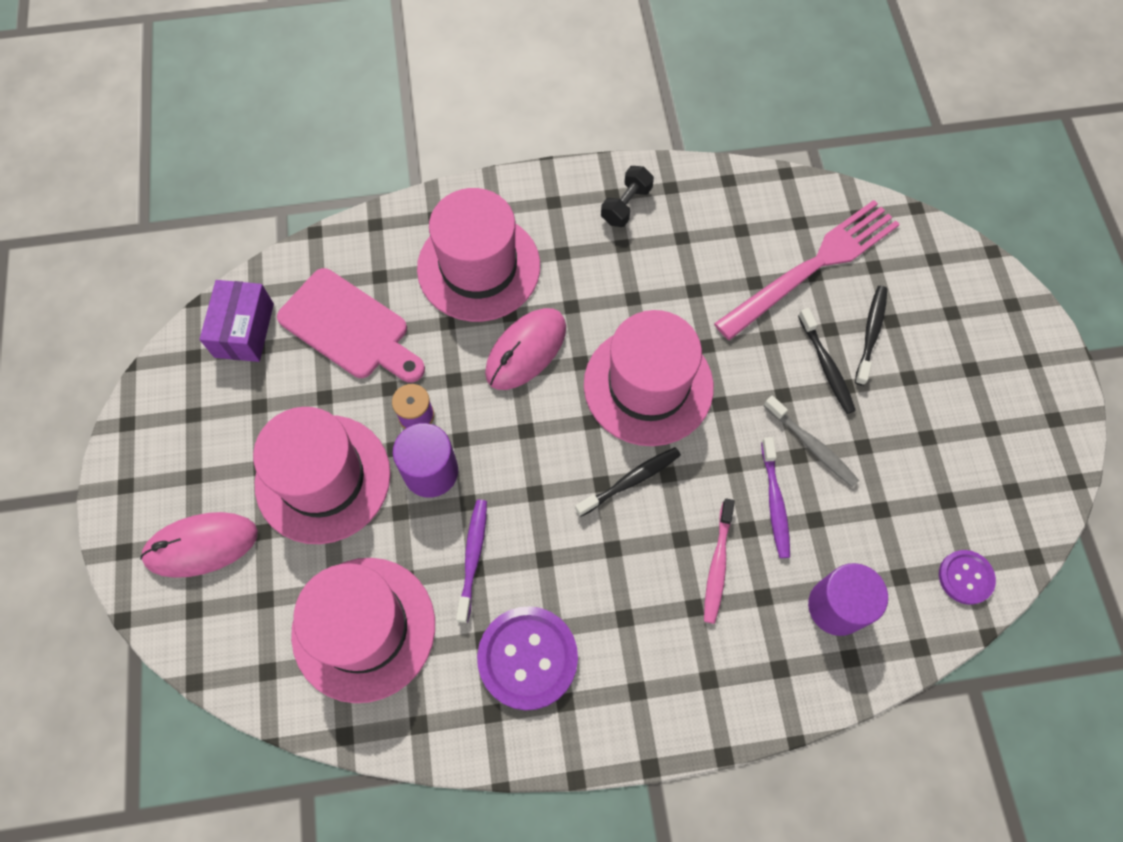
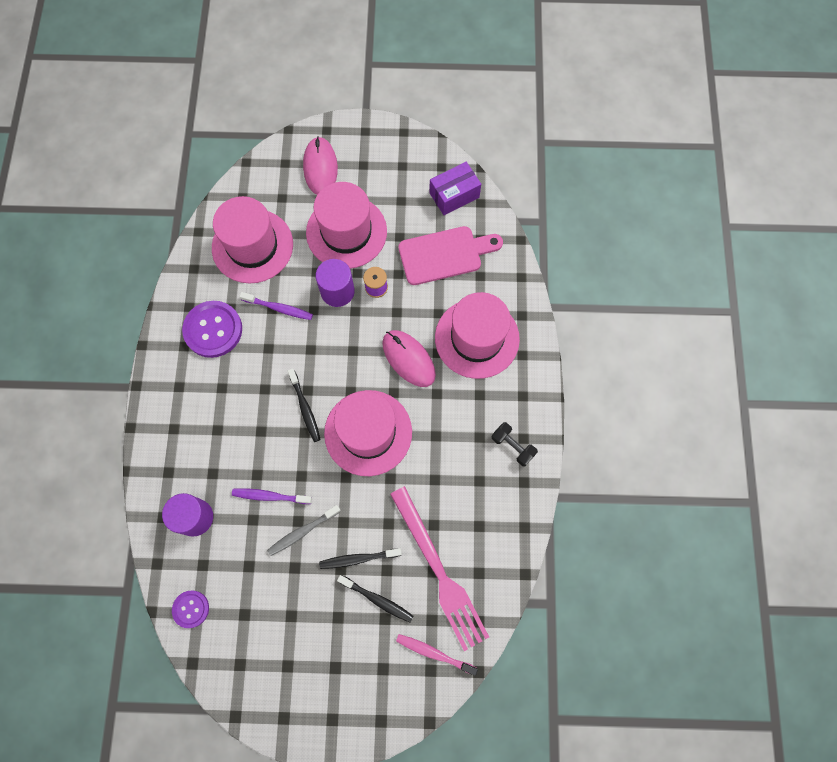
camera: 100 degrees right, 5 degrees up
(244, 330) = (454, 195): purple box -> purple box turned 45 degrees counterclockwise
(349, 328) = (445, 255): pink cutting board -> pink cutting board turned 150 degrees counterclockwise
(717, 564) = (239, 450): pink toothbrush -> pink toothbrush (434, 653)

